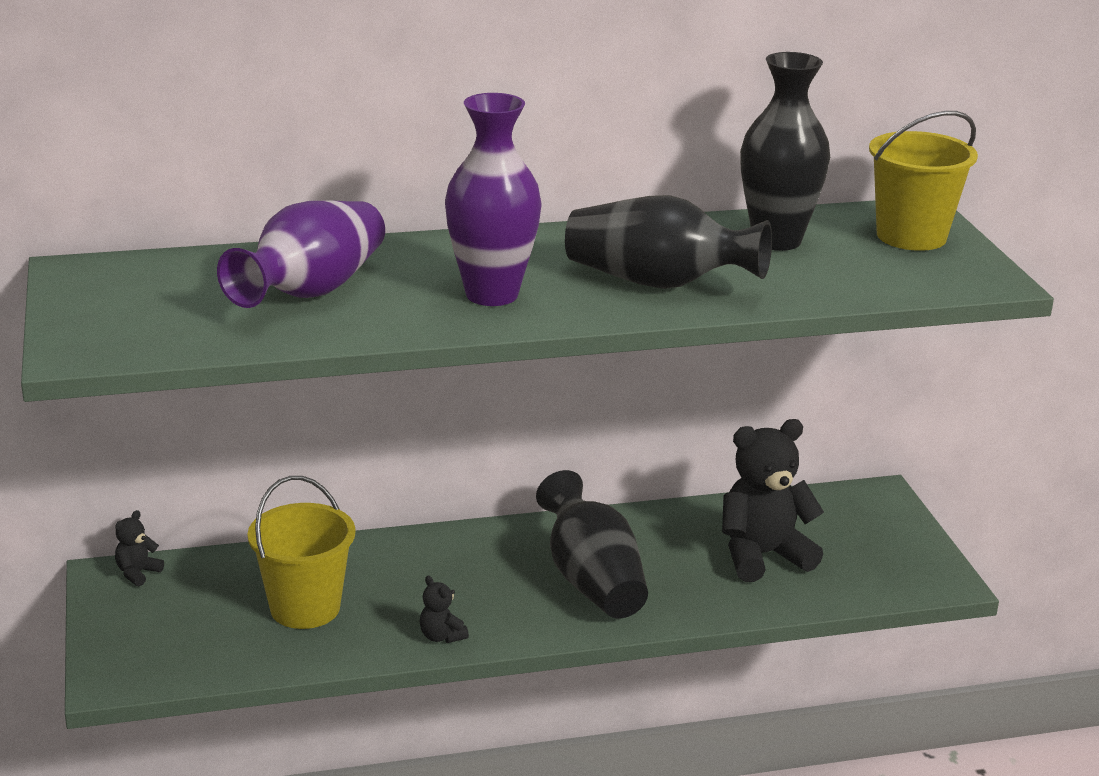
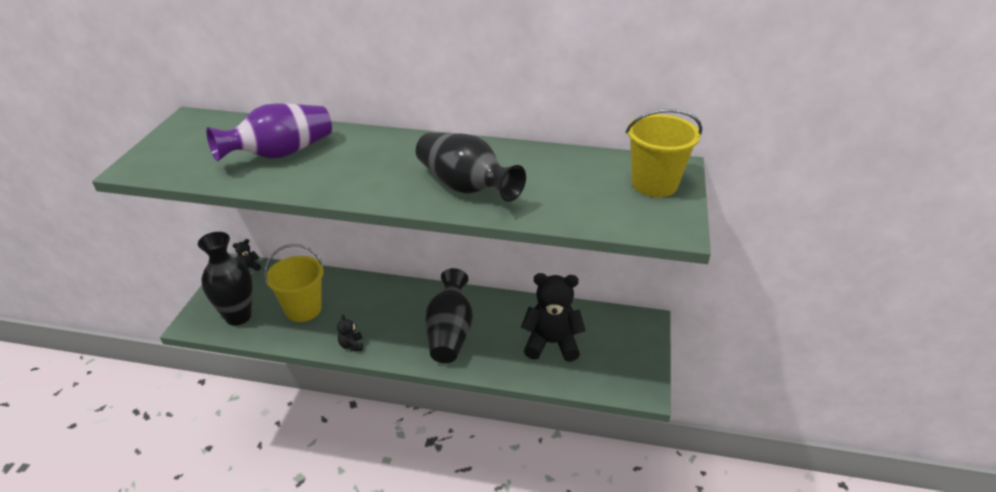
camera: 25 degrees right, 10 degrees up
(492, 294) = (367, 175): purple vase -> none
(776, 240) = (565, 170): black vase -> black vase (238, 316)

